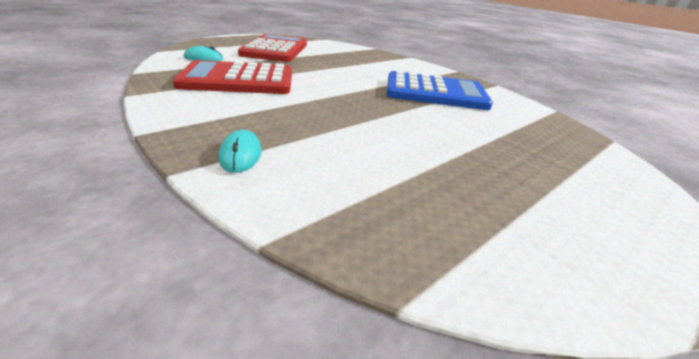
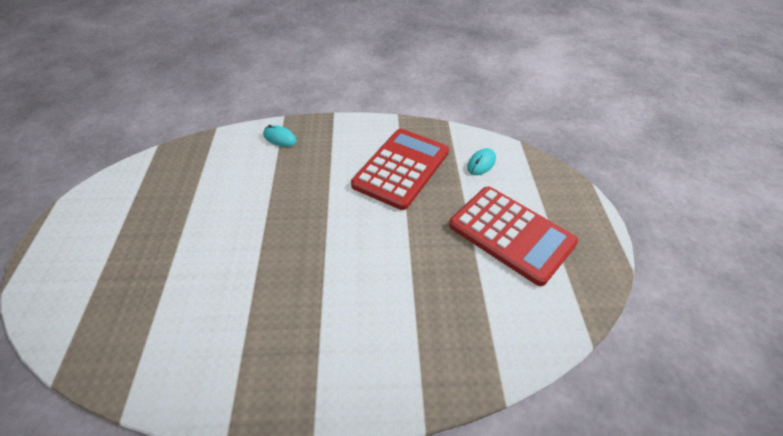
camera: 130 degrees right, 15 degrees up
(435, 92) = (269, 311): blue calculator -> none

